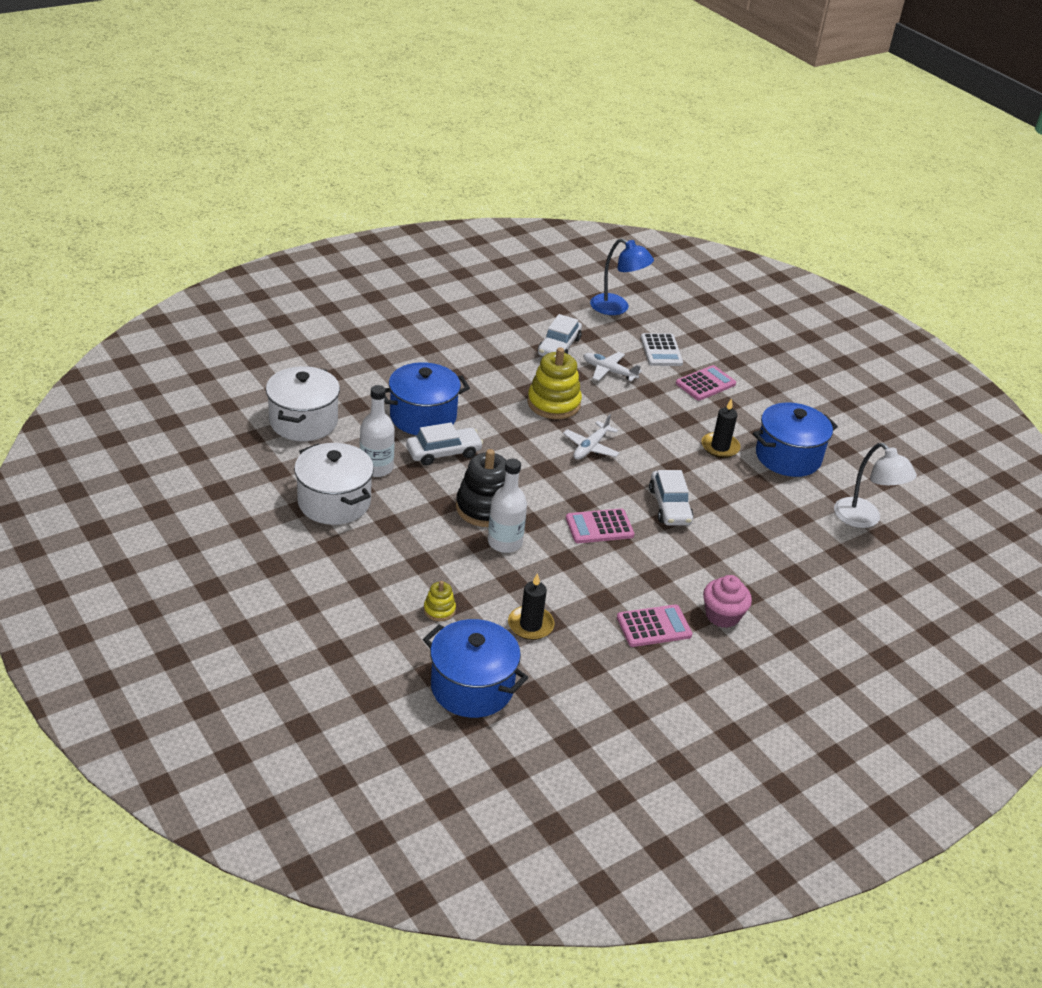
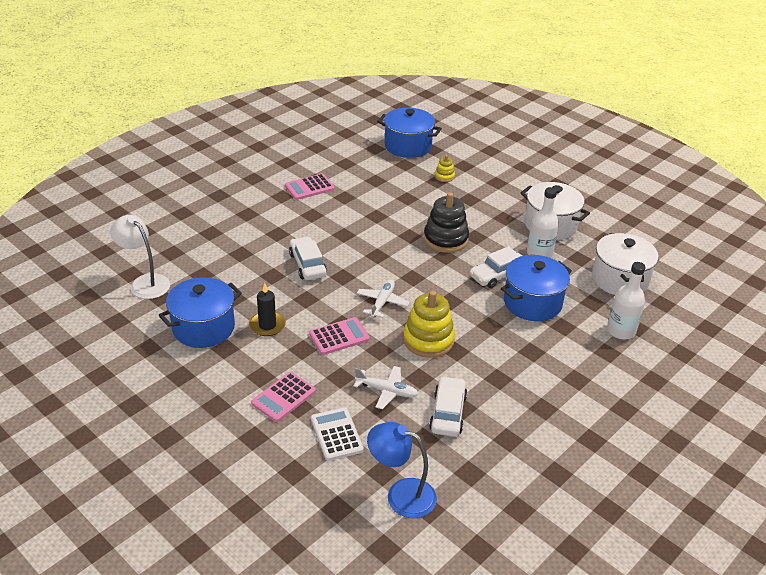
camera: 170 degrees right, 0 degrees up
(505, 542) = (421, 219): white bottle -> white bottle (621, 331)
(530, 625) = (386, 177): black candle -> none
(599, 527) = (358, 240): pink calculator -> pink calculator (339, 337)
(722, 615) = (264, 200): pink cupcake -> none

